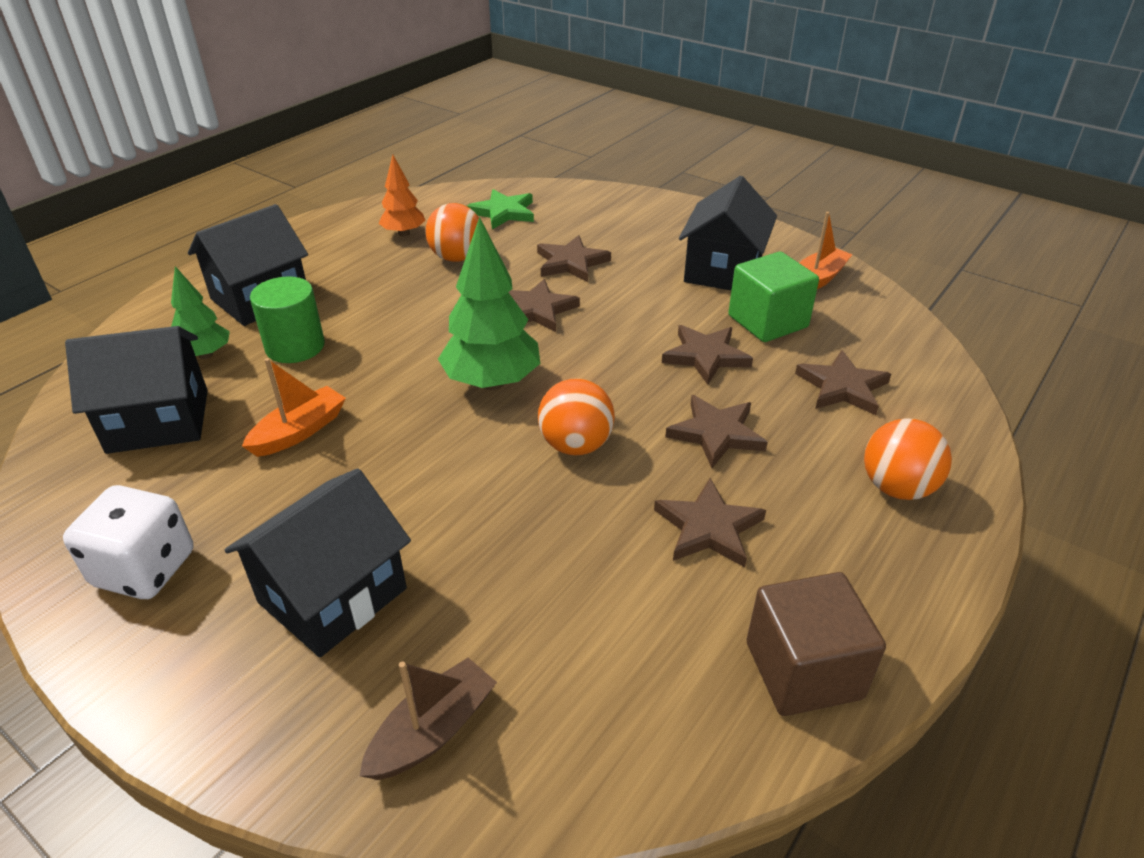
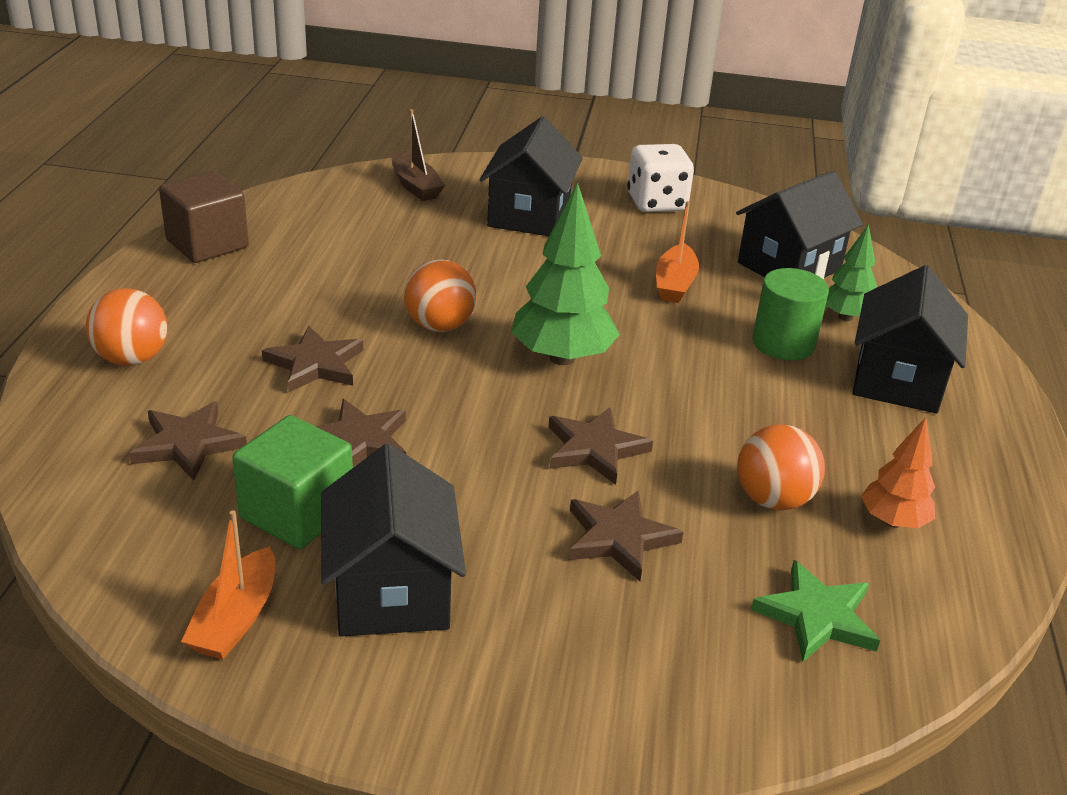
camera: 150 degrees right, 5 degrees down
(433, 731) = (415, 186): brown boat -> brown boat turned 45 degrees counterclockwise
(708, 528) = (296, 297): brown star -> none

